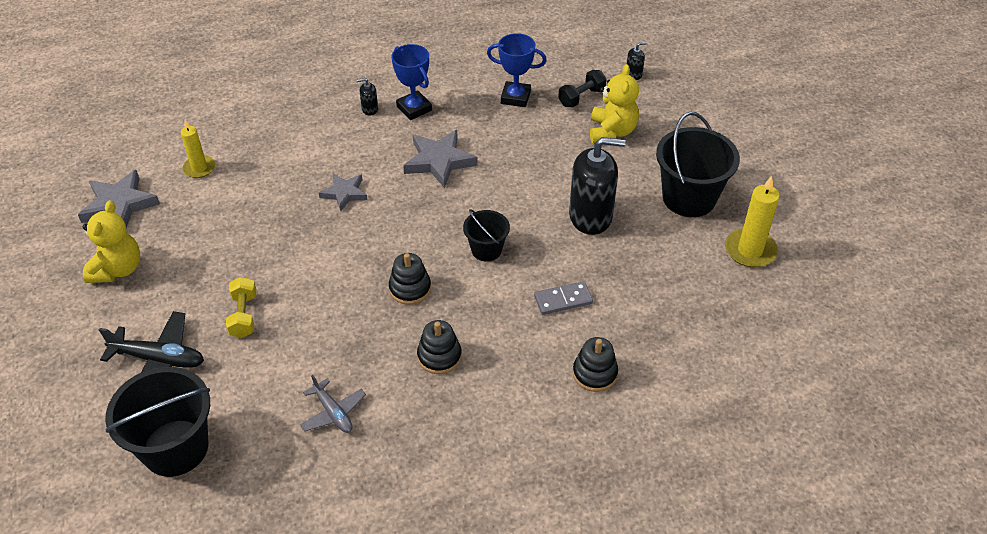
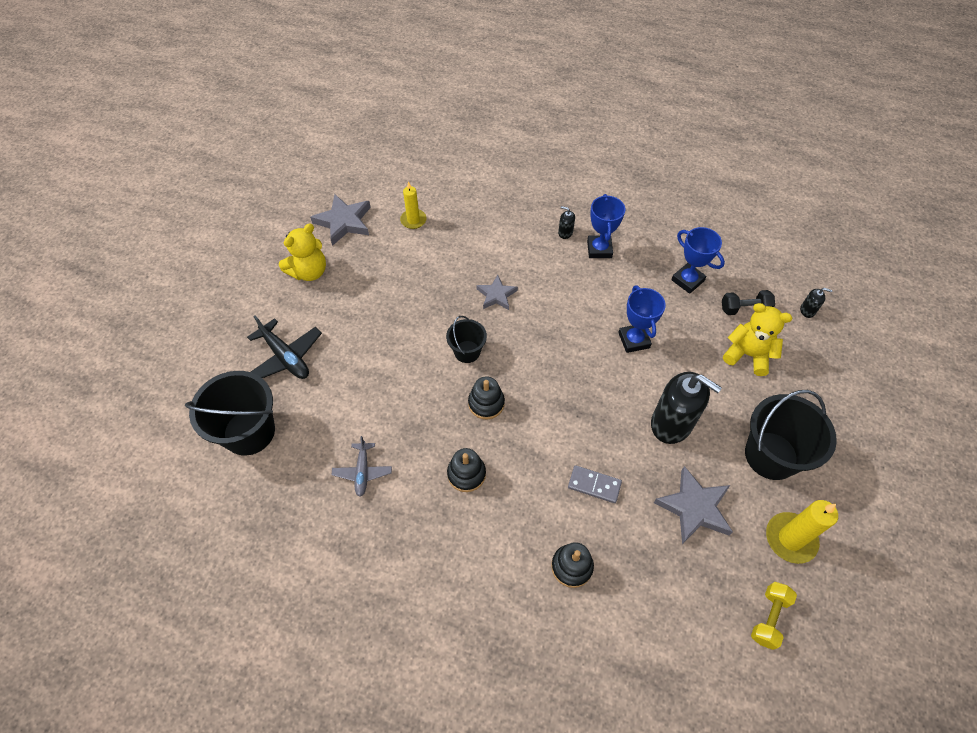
camera: 35 degrees right, 10 degrees up
(243, 315) = (360, 356): yellow dumbbell -> yellow dumbbell (768, 618)
(439, 161) = (585, 306): grey star -> grey star (694, 507)
(486, 250) = (566, 404): black bucket -> black bucket (467, 351)
(506, 168) = (633, 340): none -> blue trophy
(612, 131) = (747, 355): yellow teddy bear -> yellow teddy bear turned 105 degrees counterclockwise

